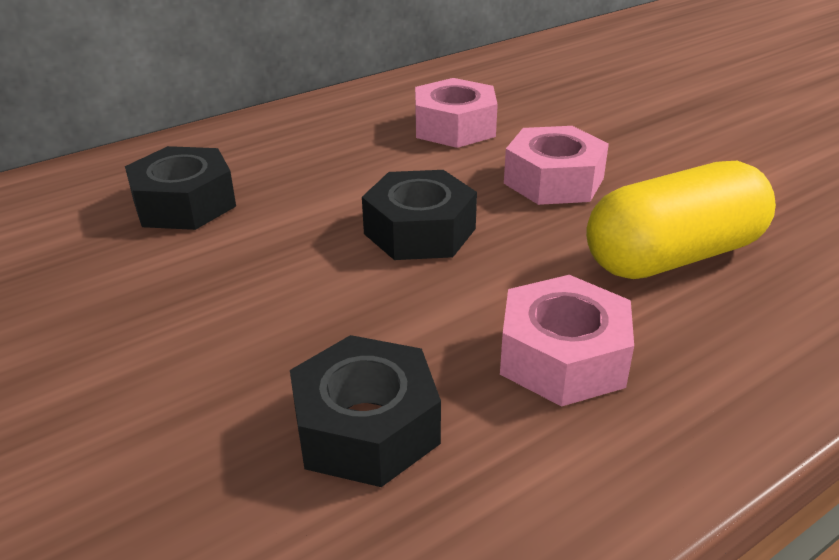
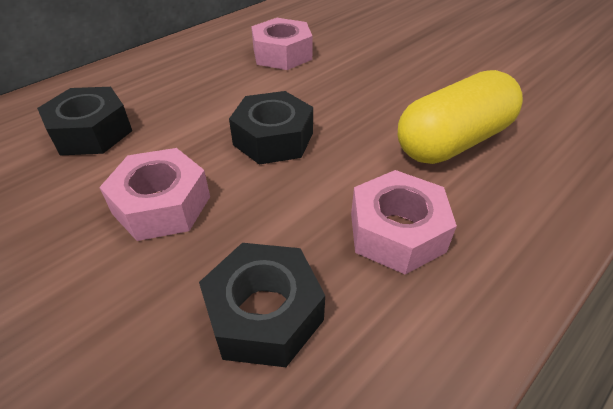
camera: 10 degrees left, 10 degrees up
(554, 181) = (359, 90): pink nut -> pink nut (162, 205)

